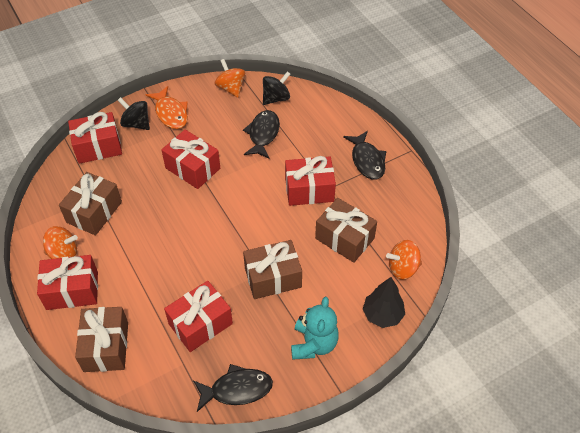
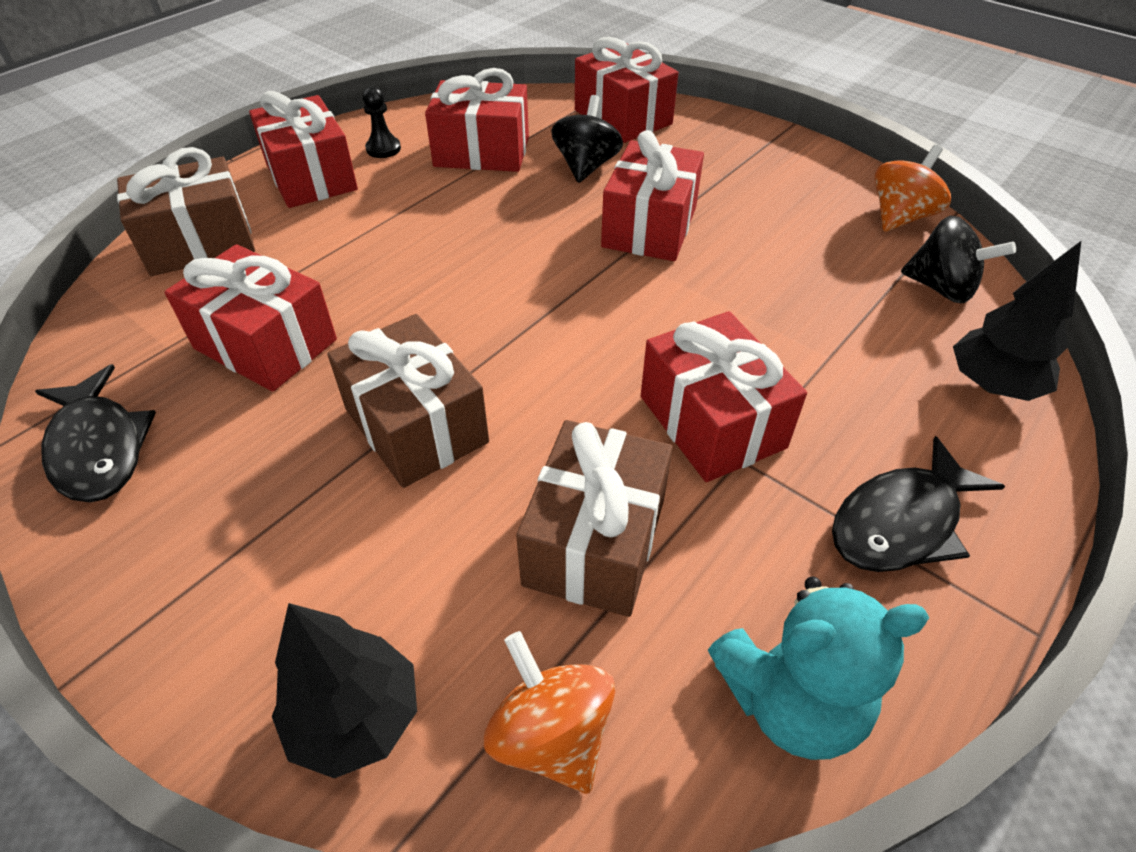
camera: 70 degrees right, 5 degrees down
(64, 253) = (383, 149): orange spinning top -> black pawn
(94, 212) = (482, 152): brown gift -> red gift
(136, 123) = (705, 137): black spinning top -> black spinning top (586, 166)
(170, 113) = (762, 165): orange fish -> none
(263, 134) = (817, 297): black fish -> none
(314, 344) = (233, 563): turquoise teddy bear -> turquoise teddy bear (789, 700)
(326, 111) = (992, 385): none -> black tree

